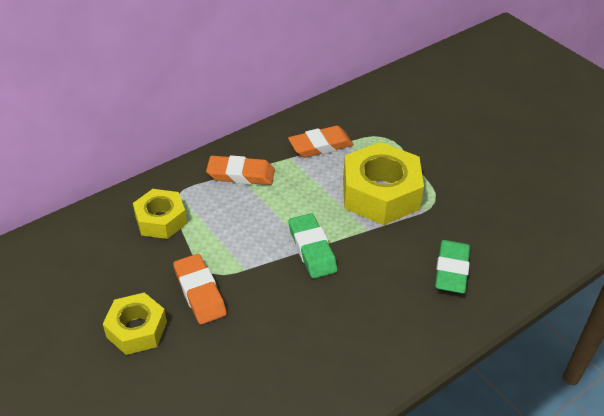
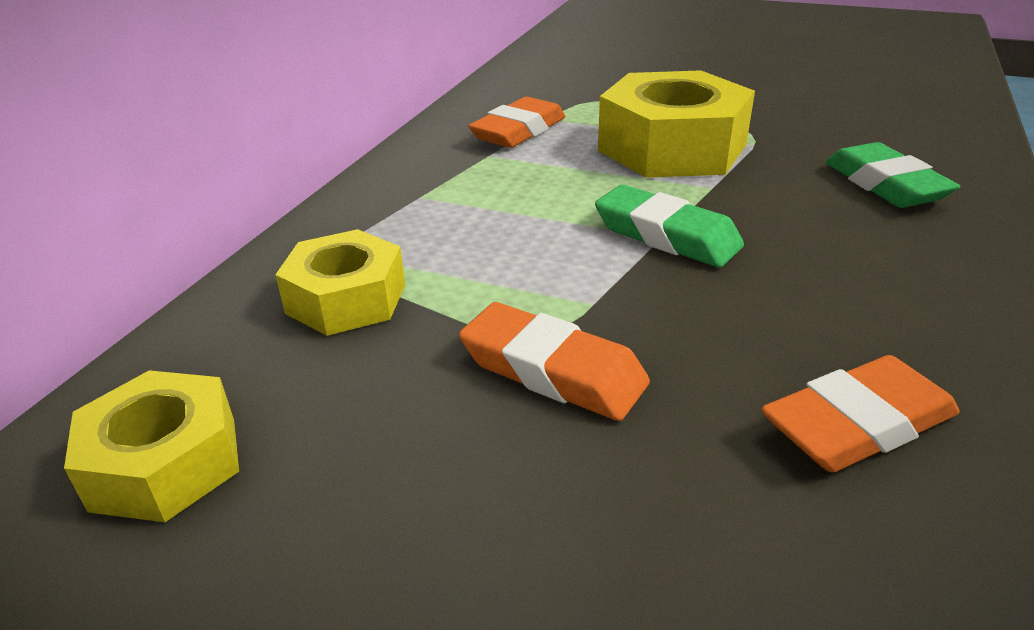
camera: 30 degrees left, 10 degrees down
(136, 329) = (492, 501): yellow nut -> yellow nut (165, 463)
(241, 174) = (432, 195): orange eraser -> orange eraser (857, 425)

